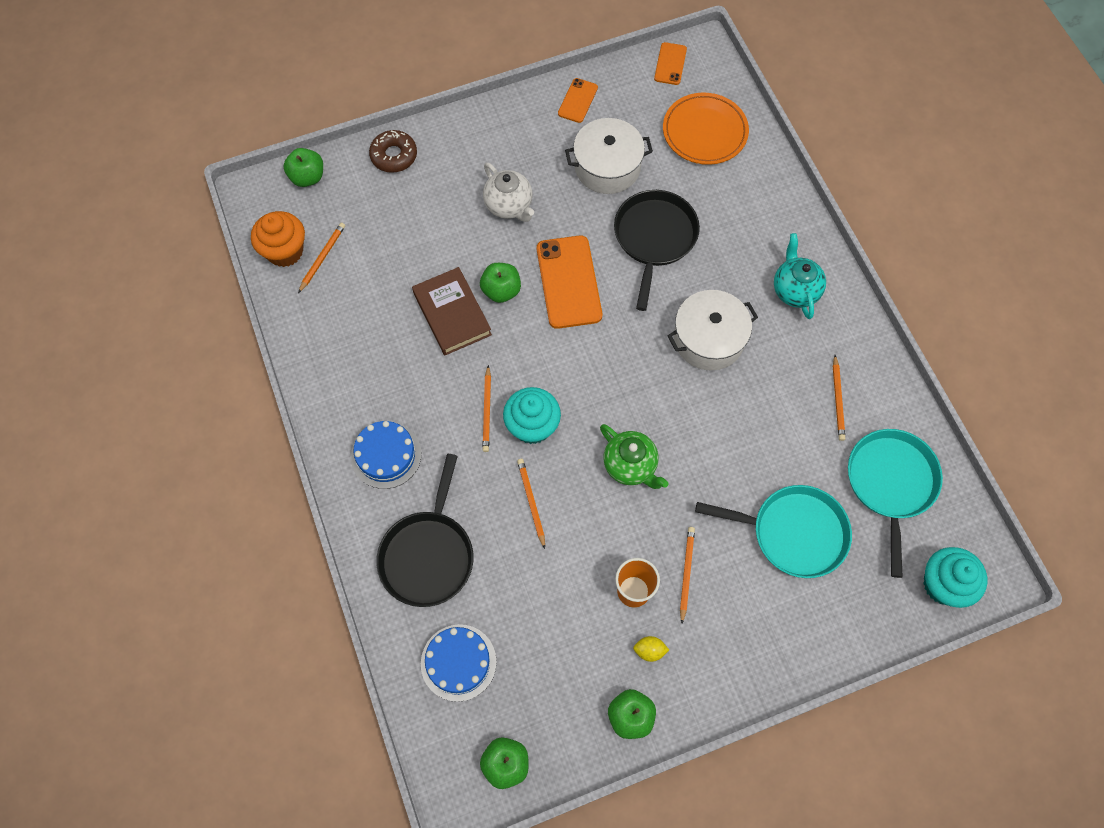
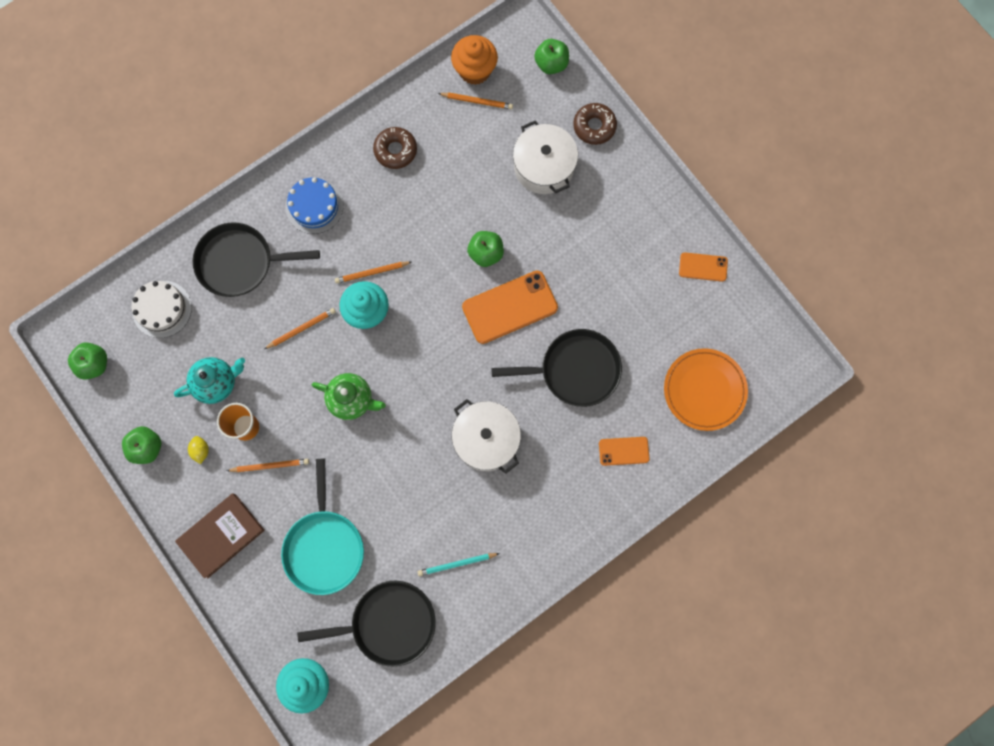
camera: 75 degrees right, 10 degrees up
(349, 353) = (395, 150): none -> brown donut
(452, 314) = (452, 220): brown book -> brown book (221, 535)
(458, 662) = (162, 309): blue cake -> white cake
(509, 206) = (572, 237): white teapot -> none
(607, 167) = (638, 311): white pot -> white pot (544, 166)
(630, 466) = (351, 400): green teapot -> green teapot turned 105 degrees counterclockwise
(670, 64) = (773, 341): orange phone -> orange phone (623, 451)
(795, 290) = (556, 506): turquoise teapot -> turquoise teapot (216, 383)
(837, 399) = (457, 564): orange pencil -> turquoise pencil
(890, 483) = (389, 623): turquoise pan -> black pan

